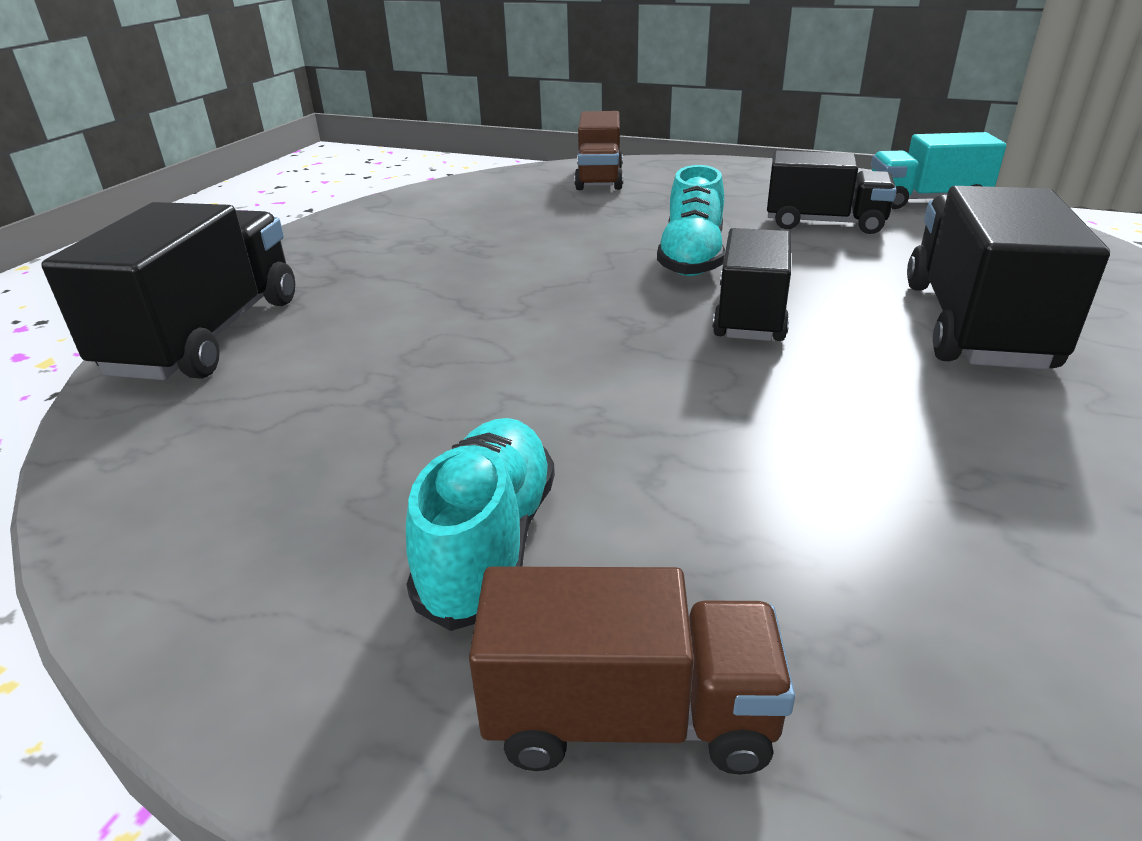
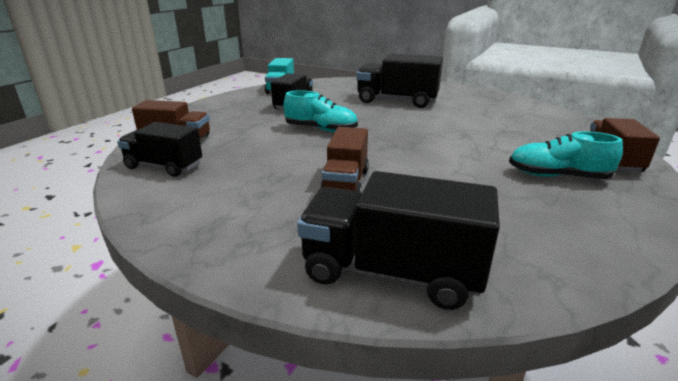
camera: 85 degrees left, 5 degrees down
(457, 294) = (345, 182): none -> brown truck
(750, 315) = (384, 126): black truck -> black truck (164, 166)

